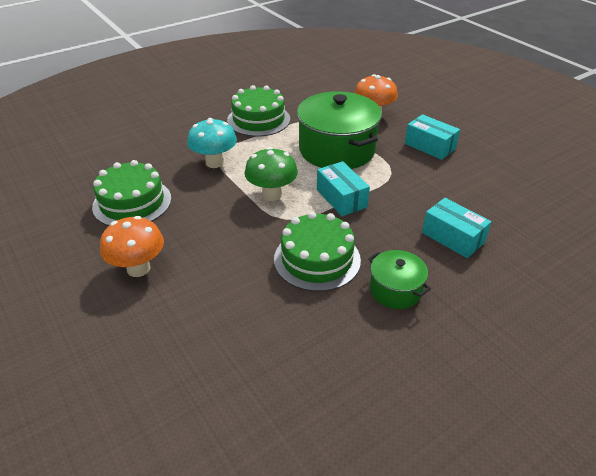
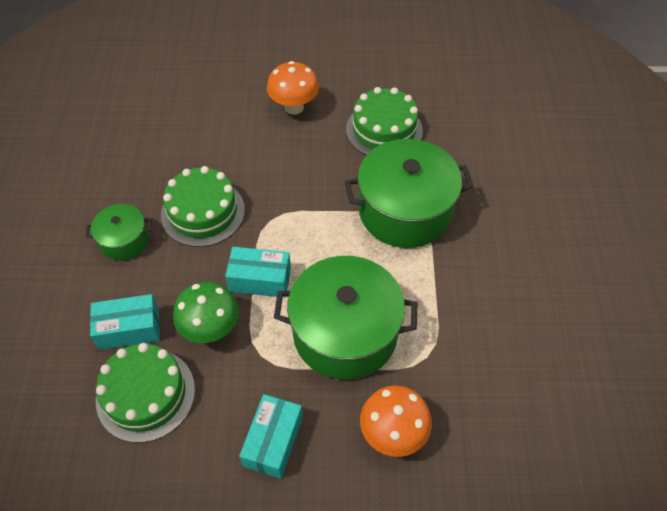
camera: 125 degrees right, 15 degrees up
(214, 162) = (405, 211): turquoise mushroom -> green pot
(258, 119) = (470, 294): green cake -> green cake (145, 394)
(272, 194) = (313, 229): green mushroom -> green mushroom (211, 329)
(430, 146) = (273, 441): turquoise box -> turquoise box turned 60 degrees counterclockwise

